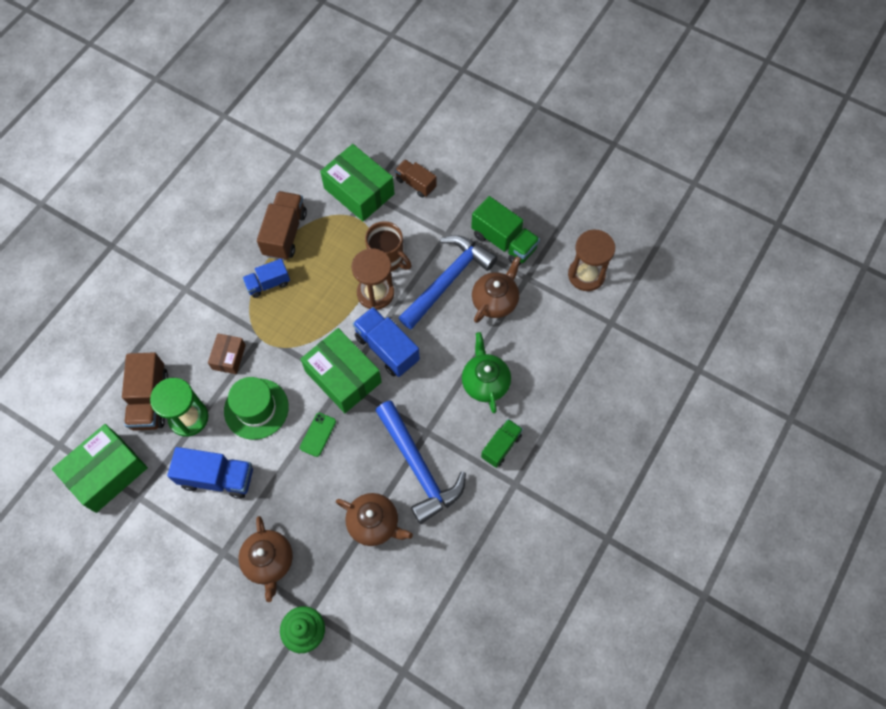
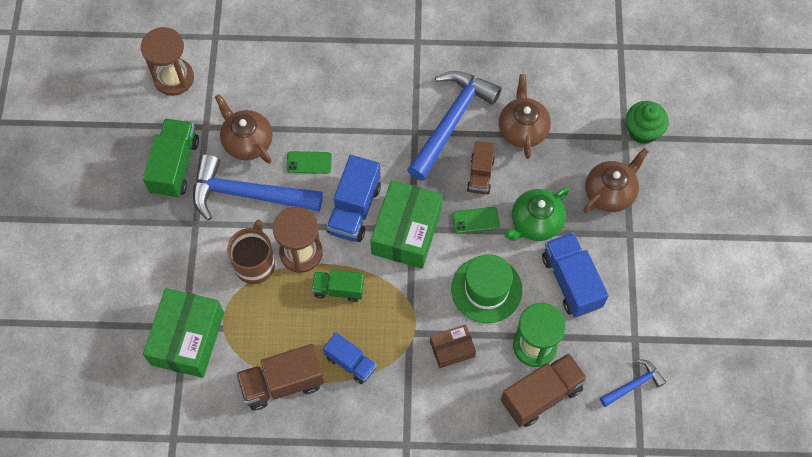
camera: 120 degrees left, 0 degrees up
(107, 473) = (634, 384): green box -> blue hammer
(416, 184) = (147, 286): brown truck -> brown truck (480, 175)
(448, 336) = (309, 162): none -> green phone
(485, 382) = (337, 109): green teapot -> green teapot (535, 223)
(495, 301) = (247, 142): brown teapot -> brown teapot turned 45 degrees clockwise
(501, 446) = (390, 67): green truck -> green truck (338, 289)

